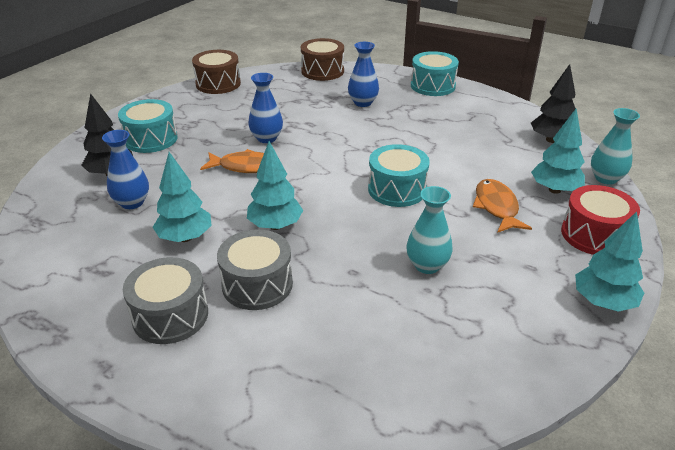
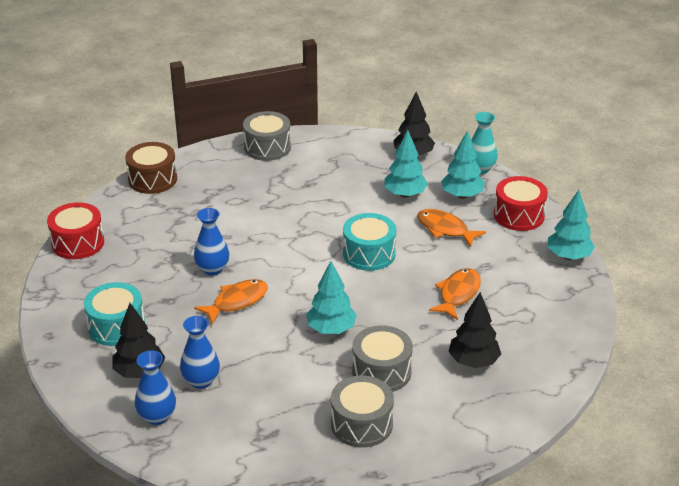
camera: 45 degrees left, 0 degrees up
(185, 237) = (286, 376): turquoise tree -> turquoise tree (405, 194)
(218, 84) = (78, 243): brown drum -> red drum
(348, 334) = (473, 361): none -> black tree
(363, 103) = (236, 194): blue vase -> blue vase (157, 416)
(427, 265) = (458, 294): turquoise vase -> orange fish
(432, 86) = (267, 147): turquoise drum -> grey drum

